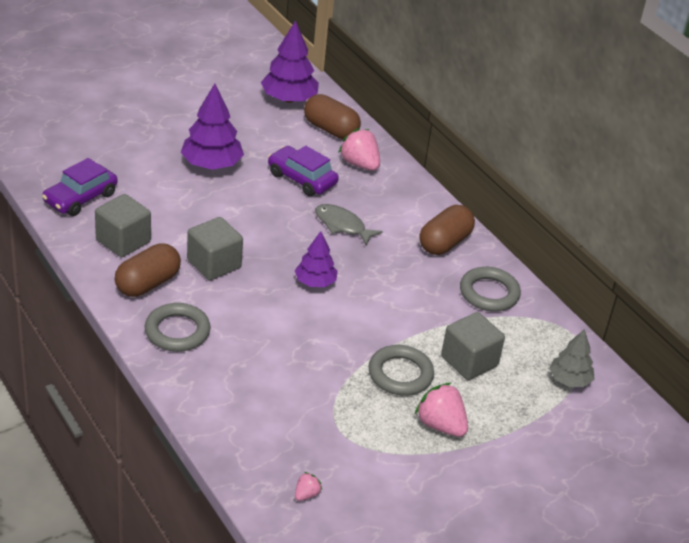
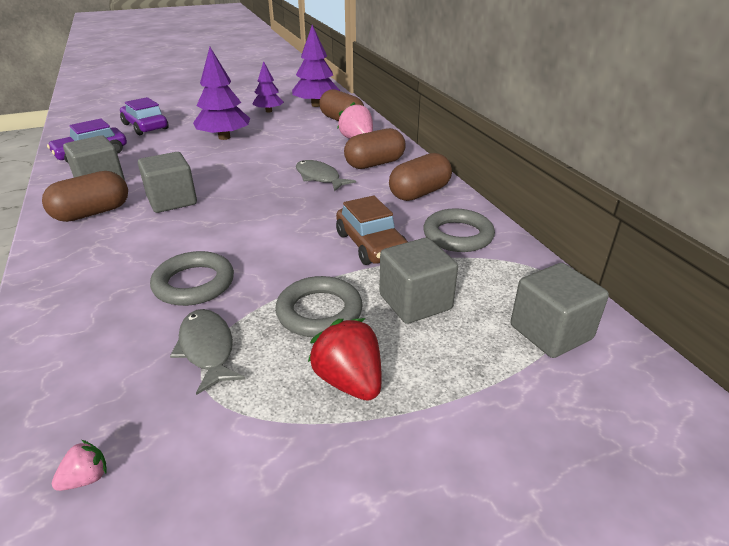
camera: 15 degrees right, 5 degrees down
(177, 331) = (84, 254): grey ring -> grey ring (194, 283)
(302, 179) = (299, 147): purple car -> purple car (145, 126)
(315, 282) = (266, 218): purple tree -> purple tree (268, 111)
(332, 409) = (207, 349): none -> grey fish
(390, 203) = (374, 164): none -> brown capsule
(418, 307) = (371, 244): none -> brown car
(440, 425) = (349, 381): pink strawberry -> red strawberry
(569, 380) = (550, 332): grey tree -> grey cube

